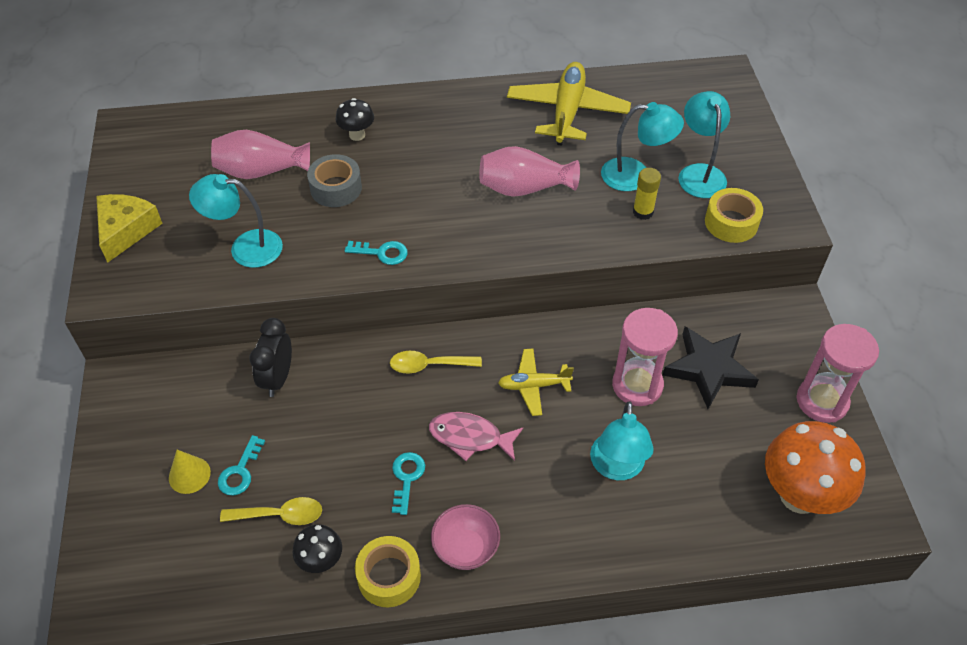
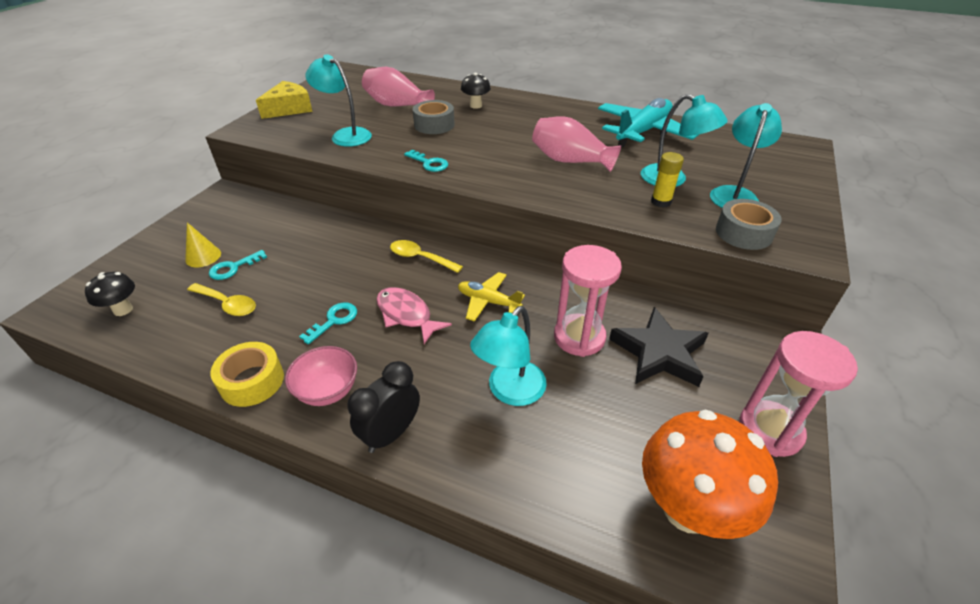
camera: 30 degrees right, 10 degrees down
(277, 378) = (313, 227): black clock -> black clock (391, 433)
(321, 561) = (219, 346): black mushroom -> black mushroom (123, 310)
(567, 111) = (643, 132): yellow plane -> turquoise plane
(731, 222) = (743, 233): yellow tape -> grey tape

